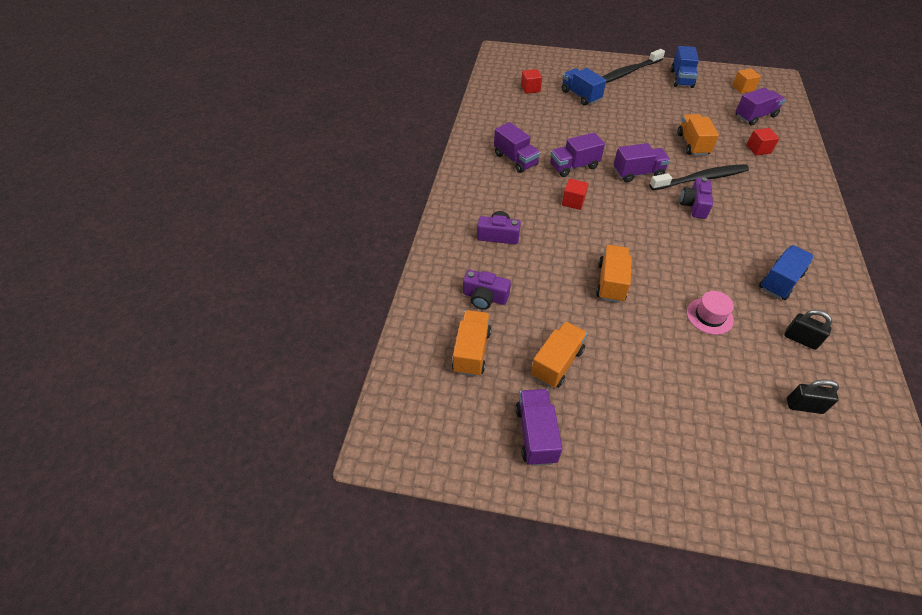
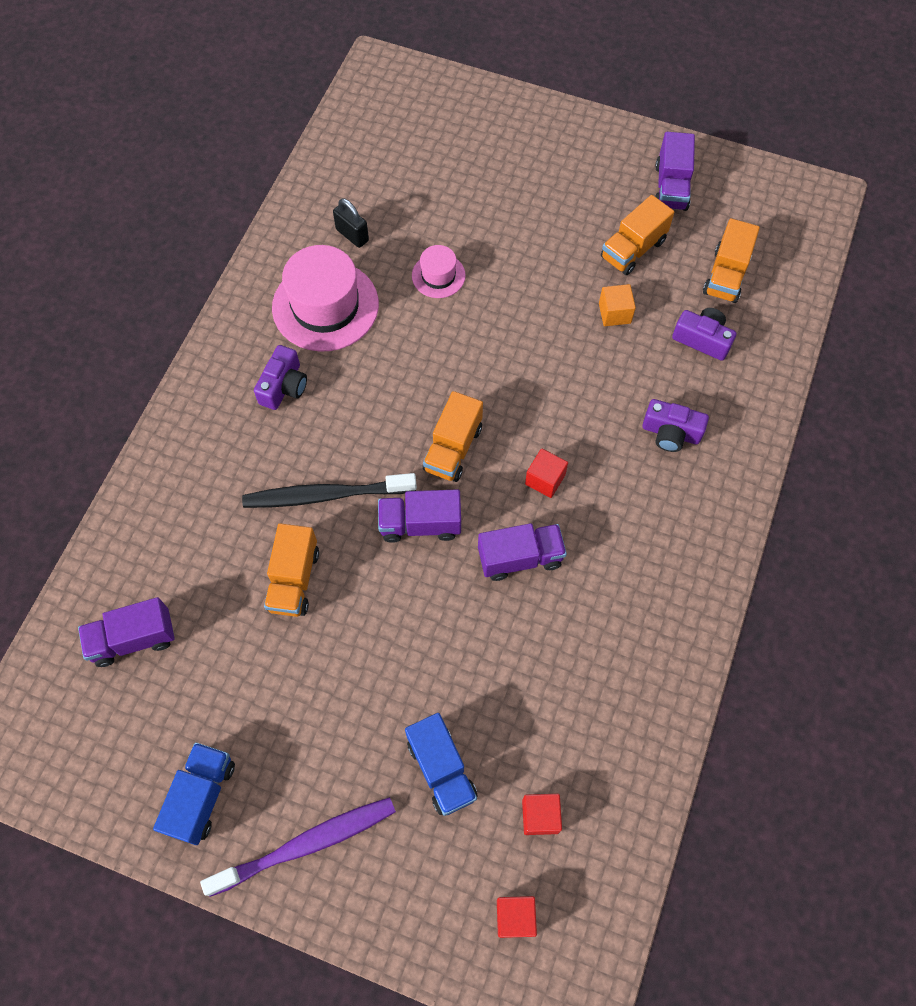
camera: 170 degrees left, 15 degrees up
(515, 159) = (615, 591): purple truck -> none
(611, 282) = (538, 336): orange truck -> orange truck (453, 449)
(628, 72) = (305, 844): black toothbrush -> purple toothbrush
(694, 205) = (366, 443): purple camera -> purple camera (284, 386)
(743, 88) = (95, 737): orange cube -> orange cube (614, 313)
(758, 149) = (188, 548): red cube -> red cube (515, 917)
(780, 281) = (325, 306): blue truck -> pink hat
(804, 406) = (396, 173): black padlock -> none

